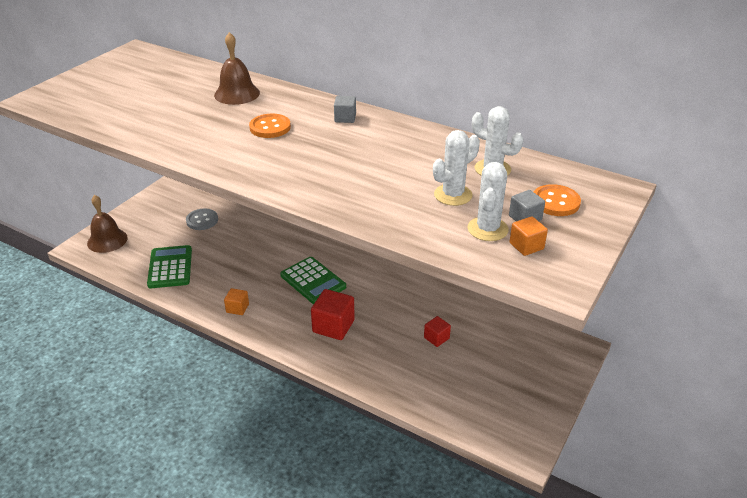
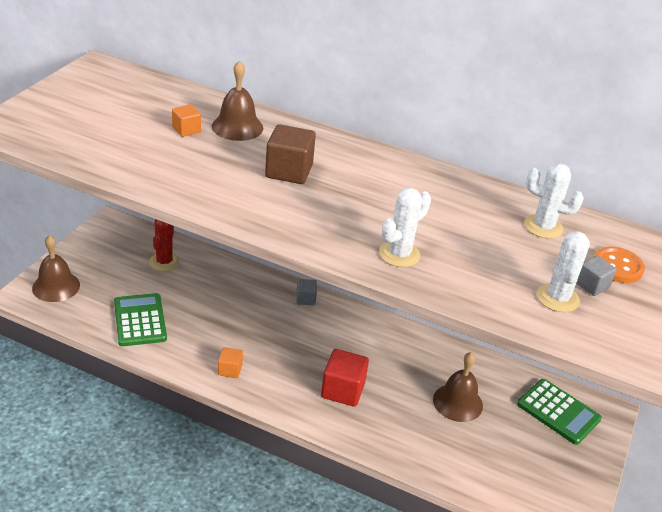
camera: 10 degrees left, 0 degrees up
(202, 220) = (164, 262): grey button -> red cactus
(270, 127) = (289, 171): orange button -> brown cube
(313, 281) = (308, 336): green calculator -> green calculator (558, 412)
(345, 118) = (368, 161): grey cube -> grey cube (305, 299)
(436, 338) = (458, 402): red cube -> brown bell
(453, 195) = (511, 257): white cactus -> white cactus (399, 254)
(526, 246) = (602, 318): orange cube -> orange cube (186, 130)

